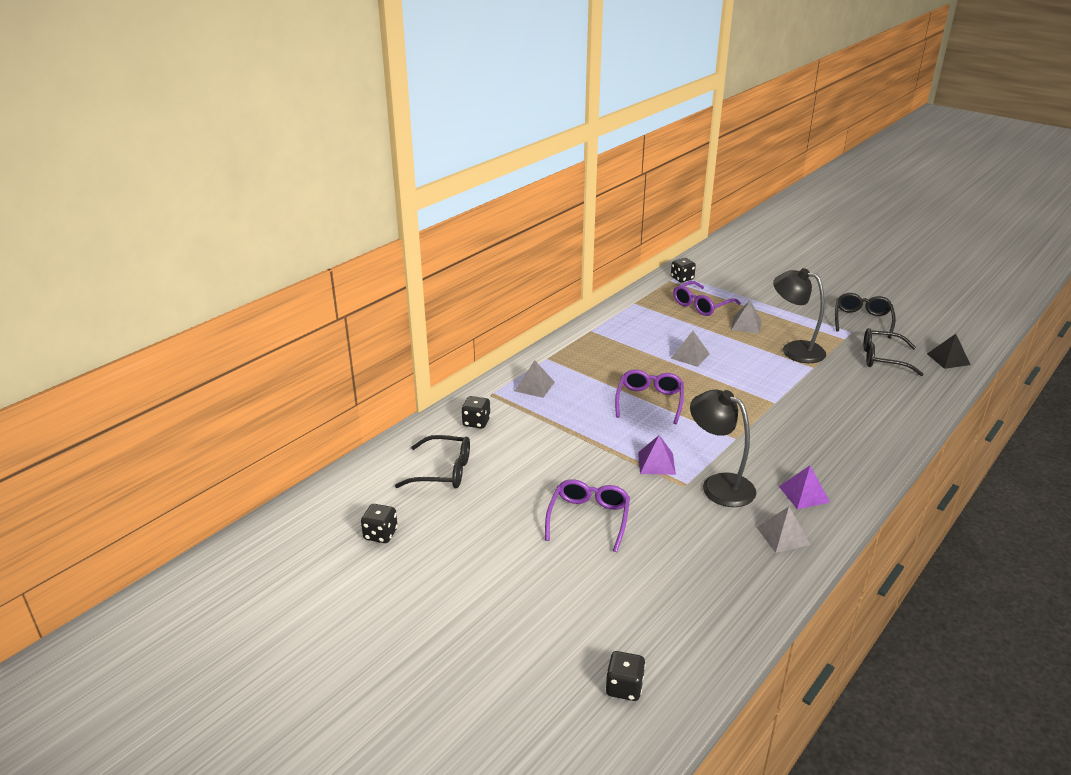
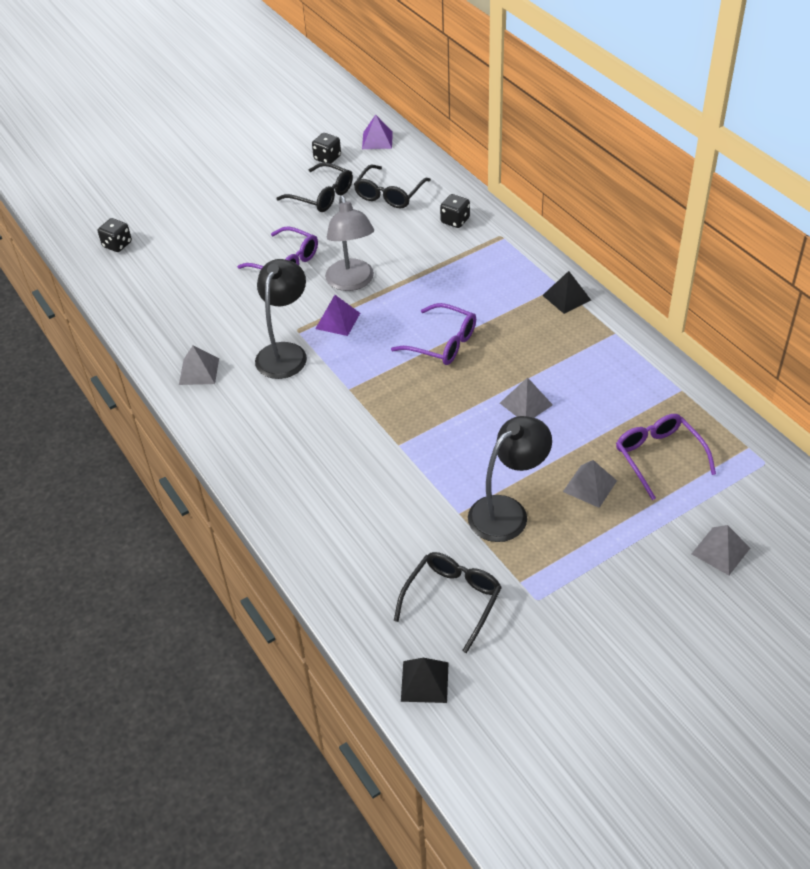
camera: 110 degrees right, 15 degrees up
(534, 386) = (504, 267): grey pyramid -> grey pyramid (720, 551)
(560, 353) = (566, 297): none -> black pyramid
(597, 466) = (352, 282): none -> grey lamp
(682, 278) = (752, 462): black dice -> none
(719, 485) = (285, 352): black lamp -> black lamp turned 45 degrees counterclockwise
(804, 494) = (241, 407): purple pyramid -> purple pyramid (377, 140)
(862, 320) = (566, 631): black glasses -> black glasses (322, 196)

